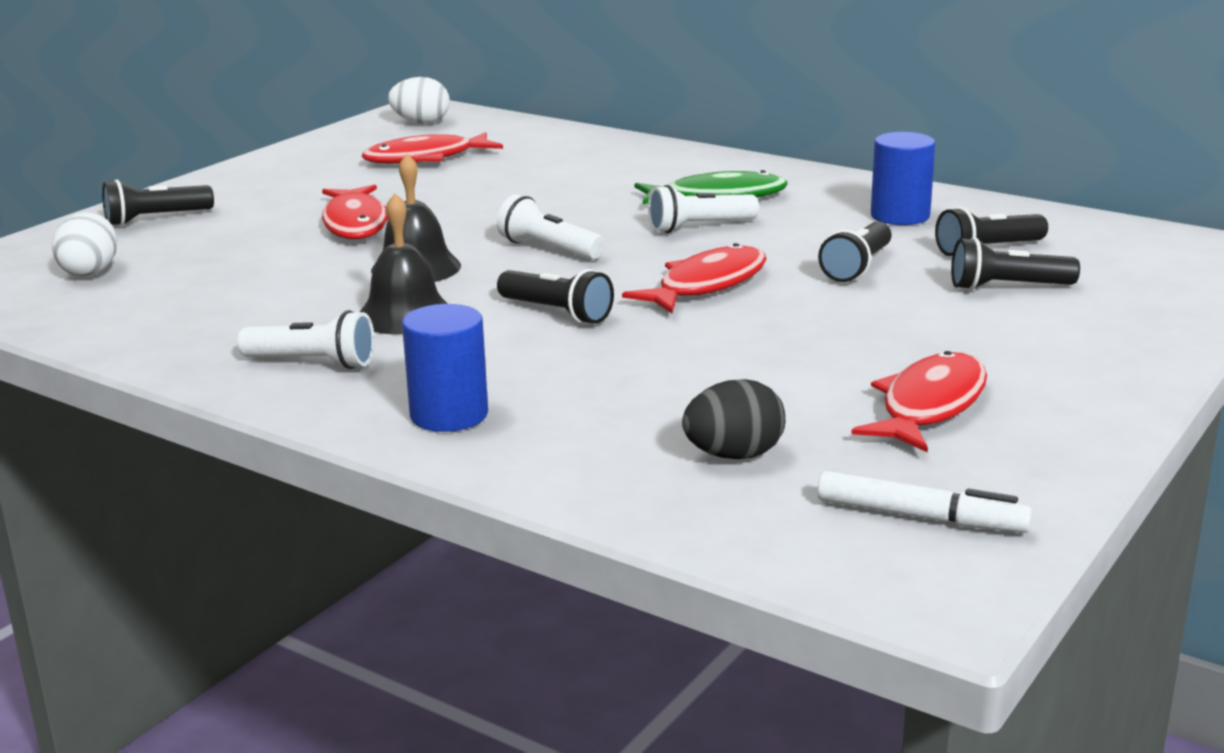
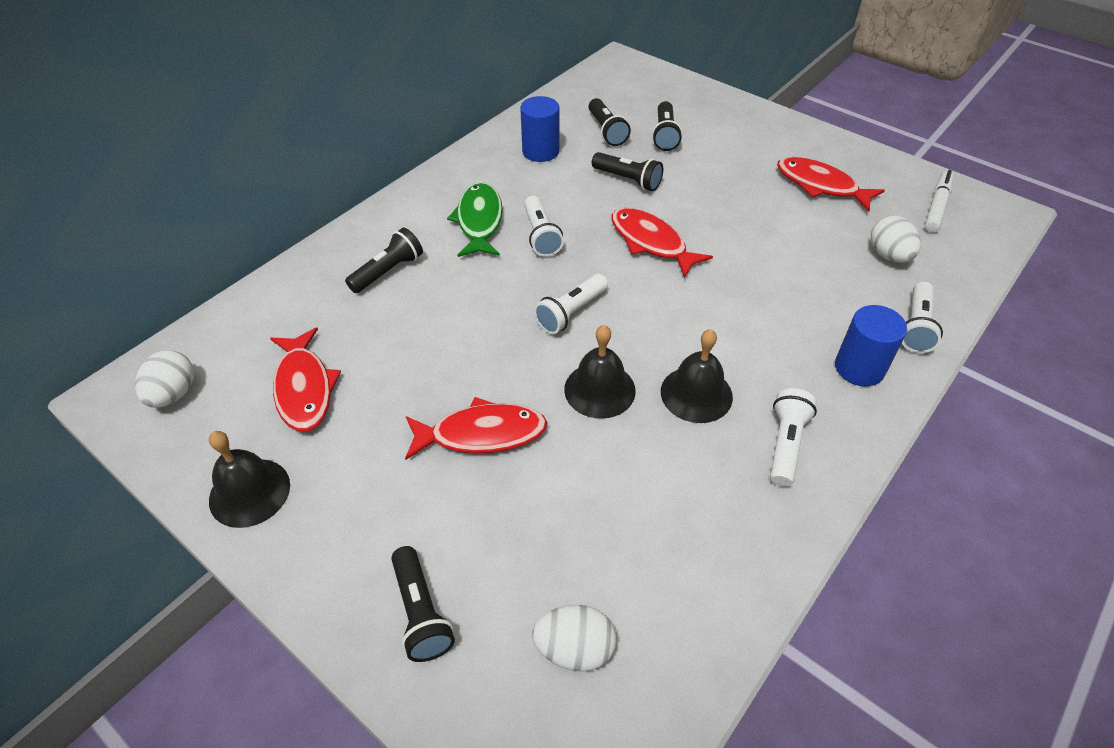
camera: 85 degrees left, 25 degrees up
(303, 157) = (249, 492): none -> black bell
(544, 465) = (916, 327): none -> white flashlight
(557, 313) = (695, 313): black flashlight -> black flashlight (388, 271)
(734, 455) = (888, 255): black egg -> white egg

